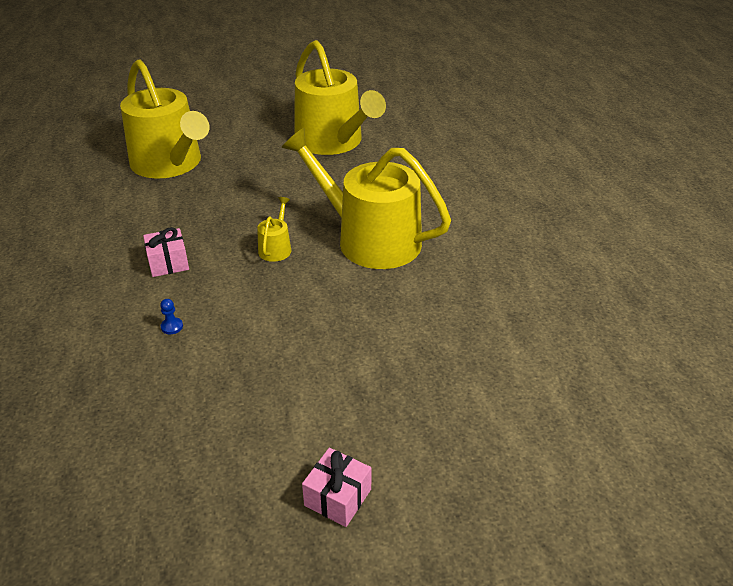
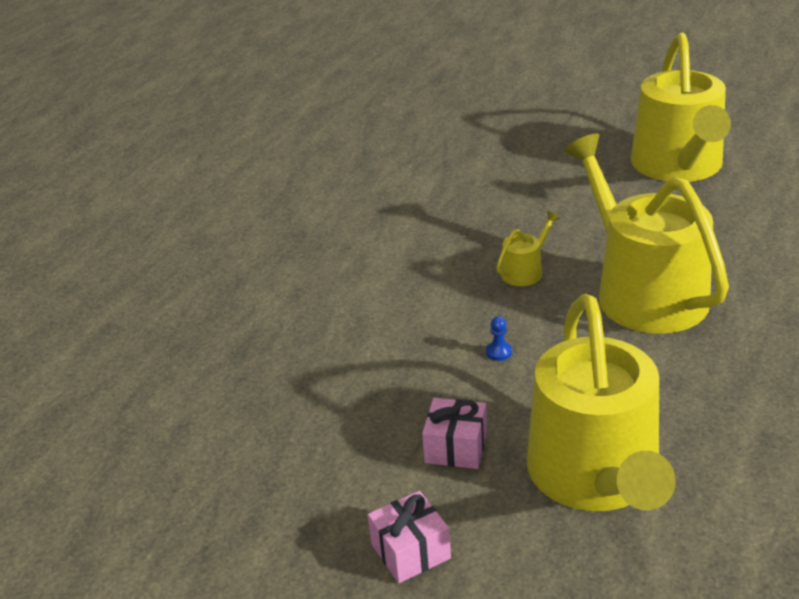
camera: 35 degrees right, 5 degrees down
(168, 263) = (401, 255): pink gift -> pink gift (456, 447)
(170, 164) = (471, 151): yellow watering can -> yellow watering can (597, 477)
(172, 327) = (362, 321): blue pawn -> blue pawn (499, 352)

